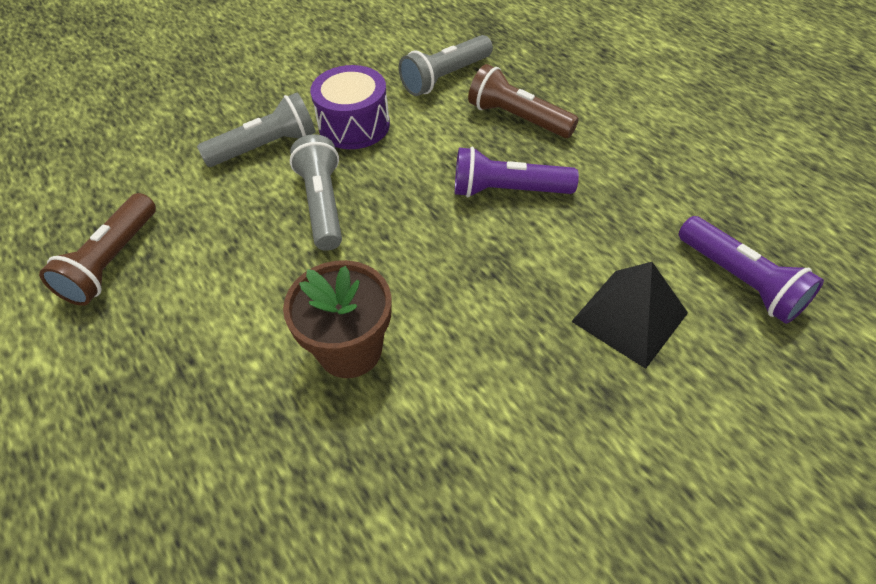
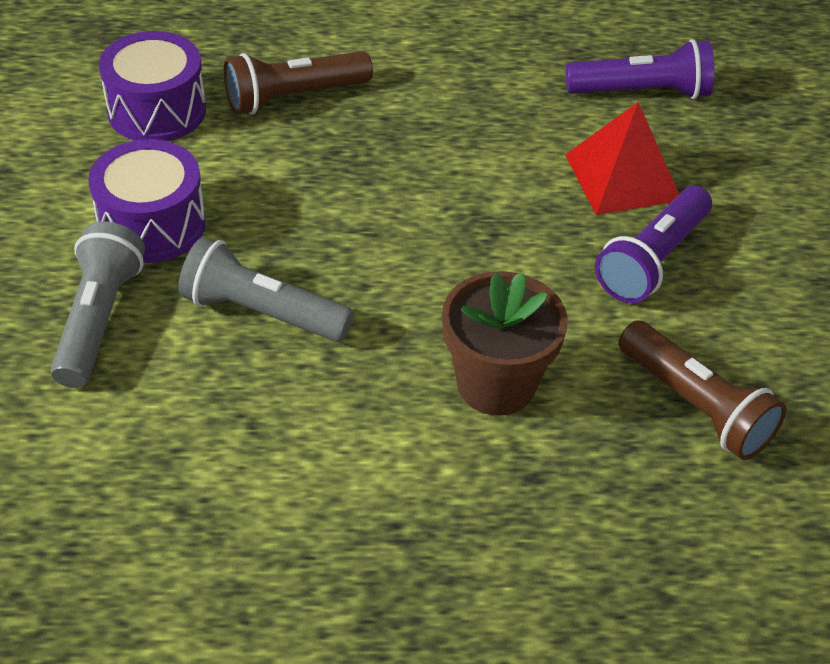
camera: 60 degrees left, 5 degrees down
(112, 261) = (156, 550): brown flashlight -> brown flashlight (695, 406)
(445, 77) = (157, 110): grey flashlight -> purple drum
(508, 190) = (393, 163): purple flashlight -> purple flashlight (652, 260)
(630, 317) = (622, 177): black pyramid -> red pyramid

